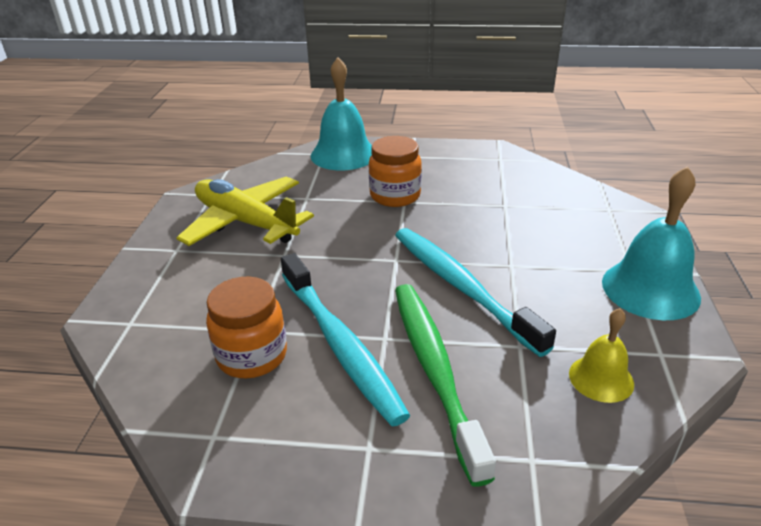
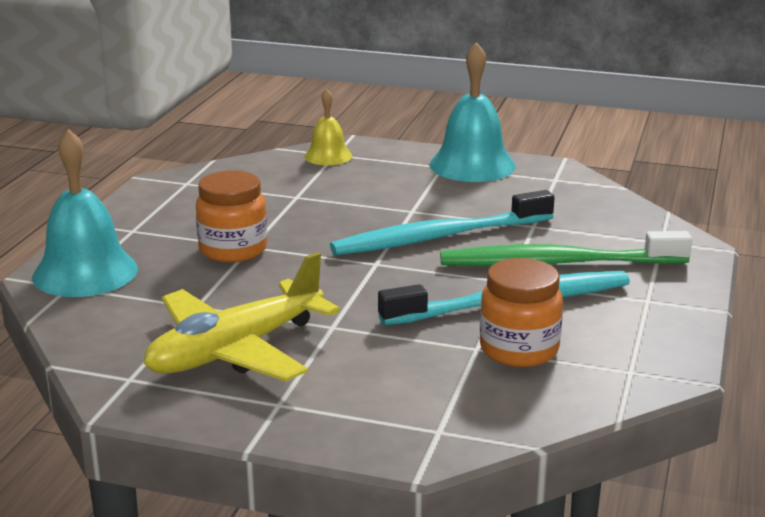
camera: 80 degrees left, 10 degrees down
(601, 378) = (579, 203): yellow bell -> yellow bell (328, 156)

